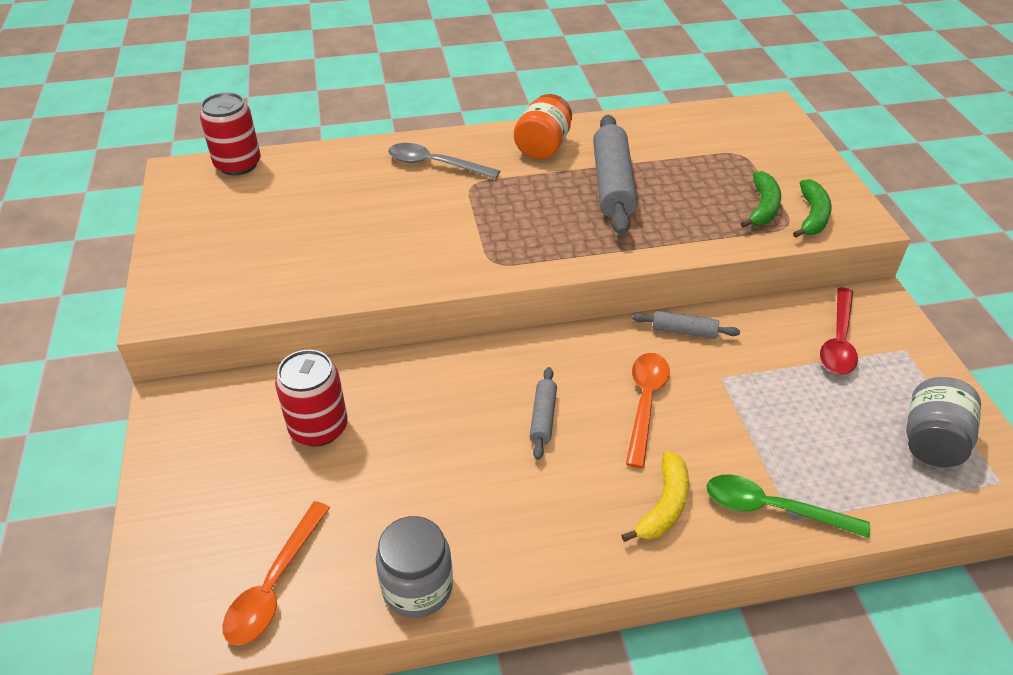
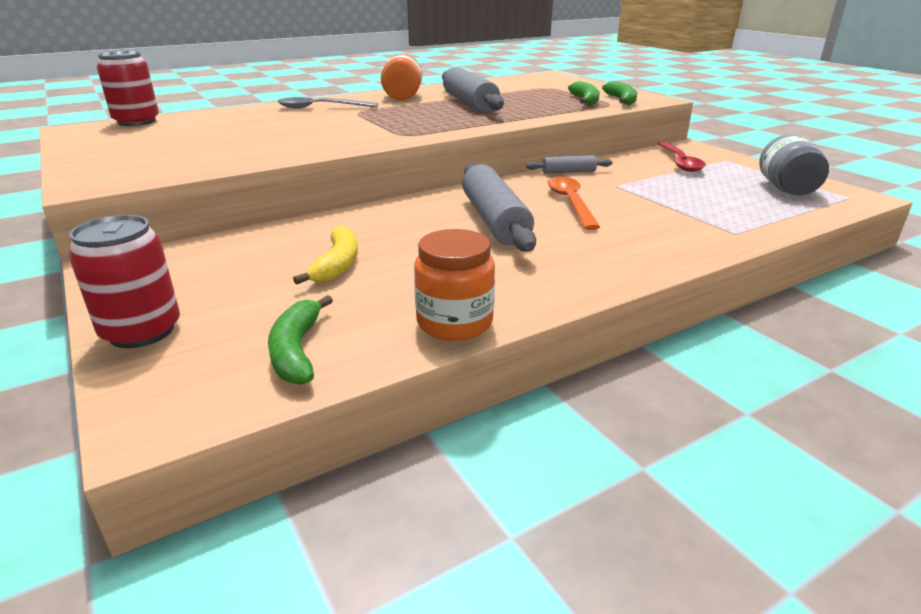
camera: 20 degrees left, 15 degrees down
(274, 584) = (297, 351): orange spoon -> green banana
(318, 428) = (287, 255): red can -> red can (141, 331)
(417, 587) = (454, 322): grey jar -> orange jar
(543, 418) = (494, 220): grey rolling pin -> grey rolling pin, size x2.03
(664, 505) = (633, 243): yellow banana -> yellow banana (337, 264)
(772, 509) = (715, 231): green spoon -> none

